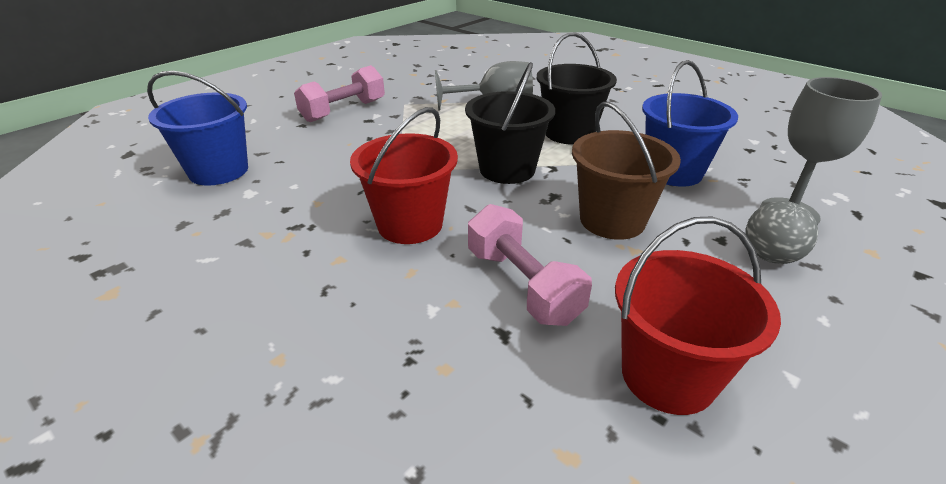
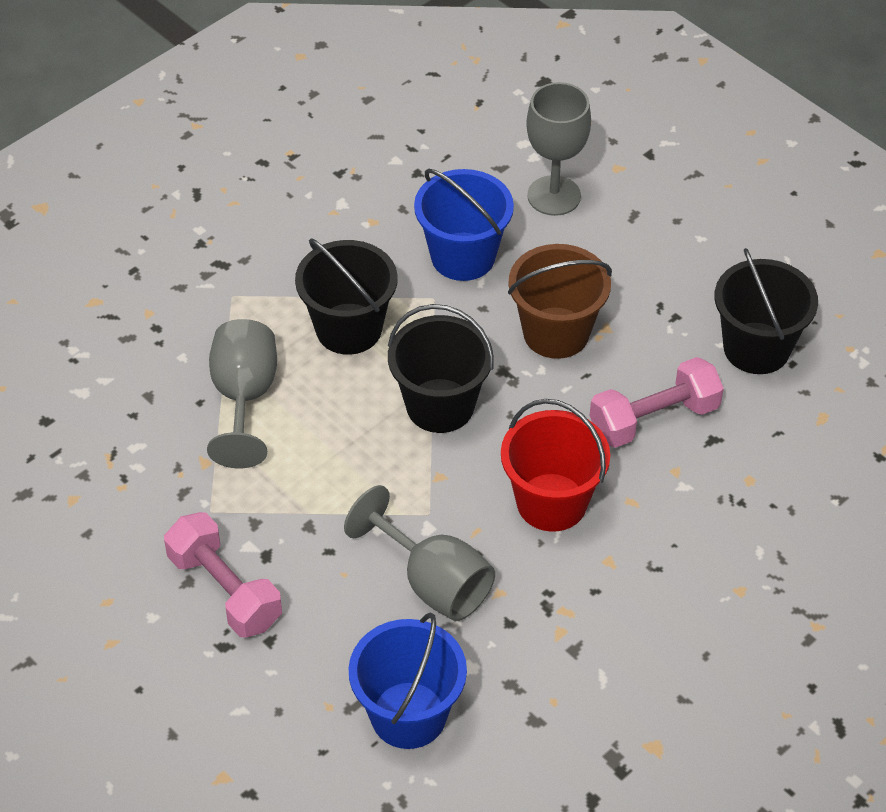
camera: 85 degrees left, 15 degrees up
(334, 174) = (433, 582): none -> grey goblet
(668, 375) = (756, 348): red bucket -> black bucket
(770, 257) = (621, 237): grey ball -> none

